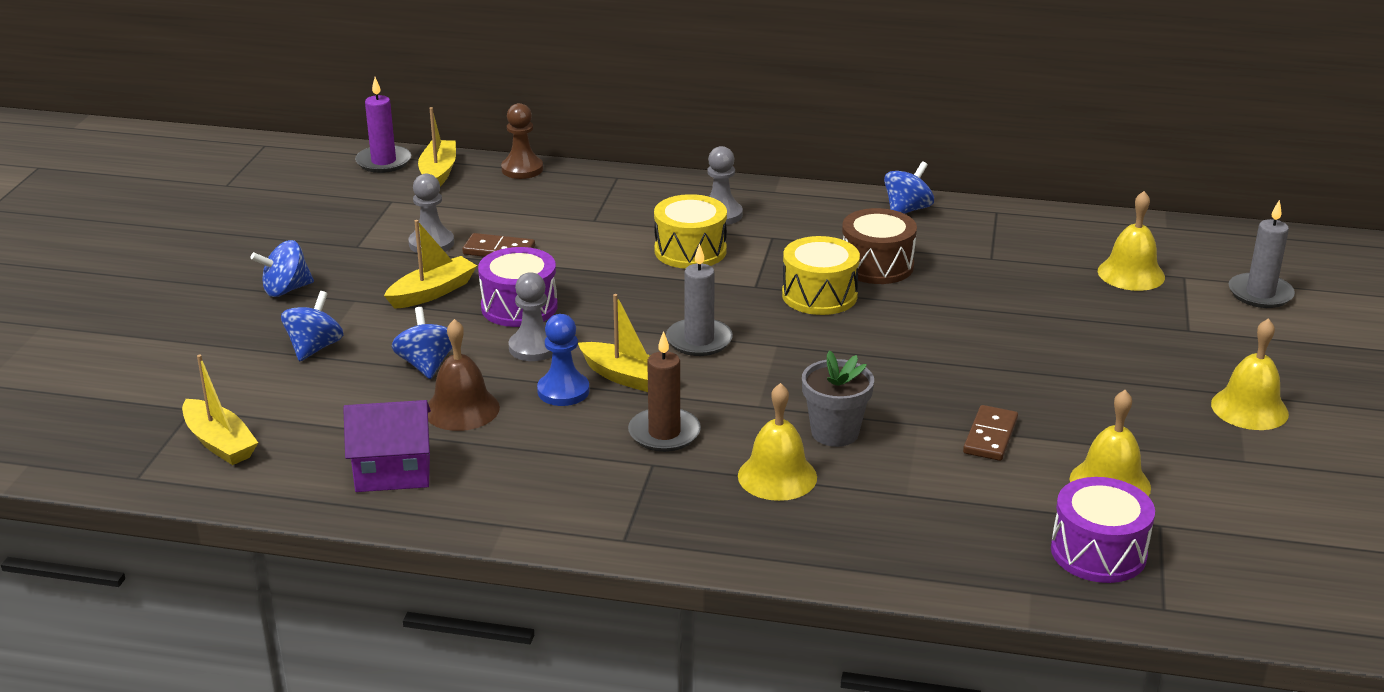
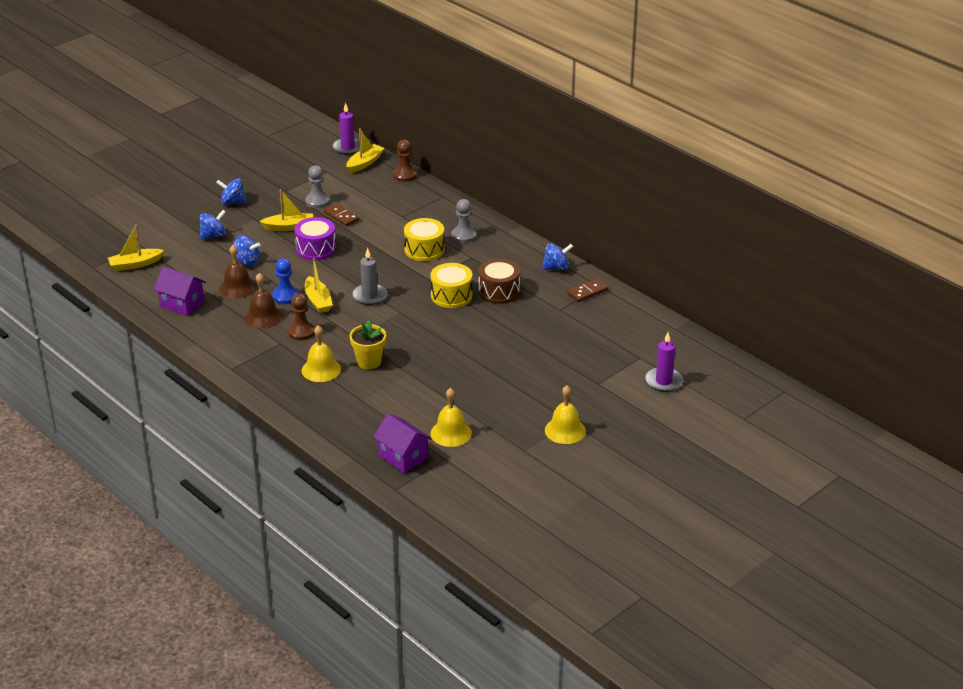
camera: 35 degrees right, 5 degrees up
(220, 443) = (135, 264): yellow boat -> yellow boat turned 75 degrees clockwise
(426, 365) = (247, 261): blue spinning top -> blue spinning top turned 90 degrees clockwise
(533, 348) = (298, 271): grey pawn -> none
(567, 435) = (263, 316): none -> brown bell
(664, 433) = (301, 332): brown candle -> brown pawn
(835, 433) = (369, 361): grey flower pot -> yellow flower pot
(990, 436) = (431, 391): brown domino -> brown domino (587, 292)
(1098, 552) = (403, 457): purple drum -> purple house
(1131, 274) = (615, 345): yellow bell -> none
(1260, 294) = (663, 381): grey candle -> purple candle

